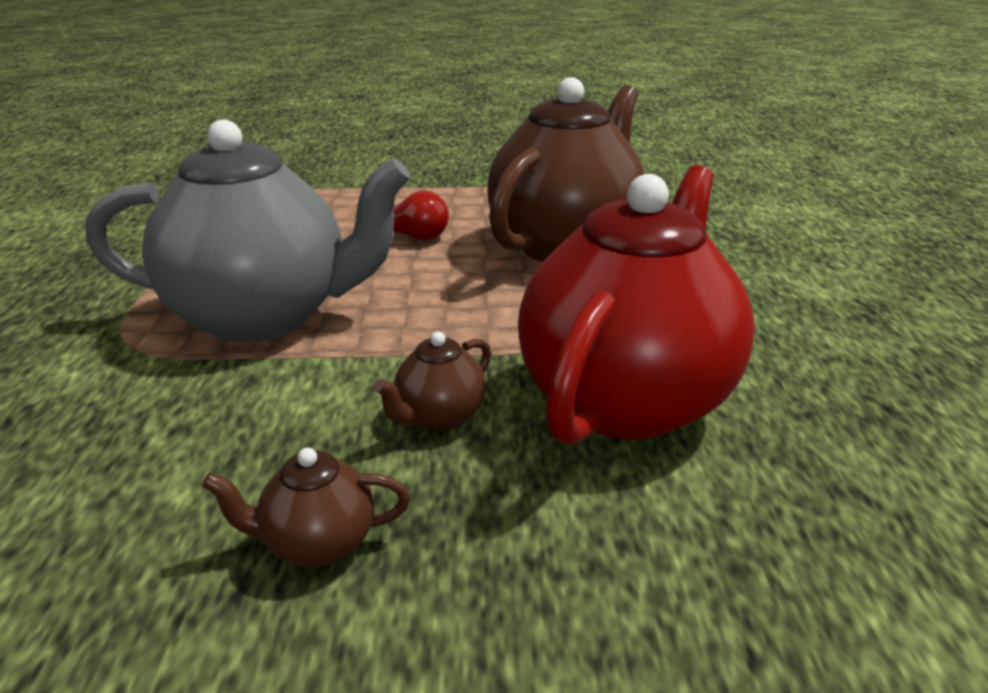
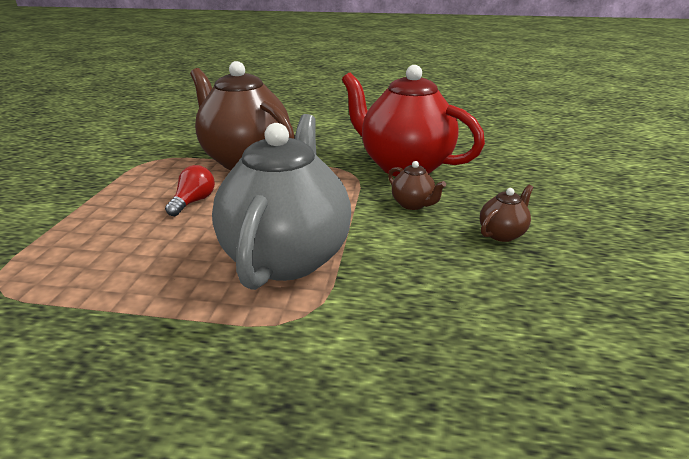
camera: 80 degrees left, 0 degrees up
(317, 543) = (502, 234): brown teapot -> brown teapot turned 135 degrees counterclockwise

